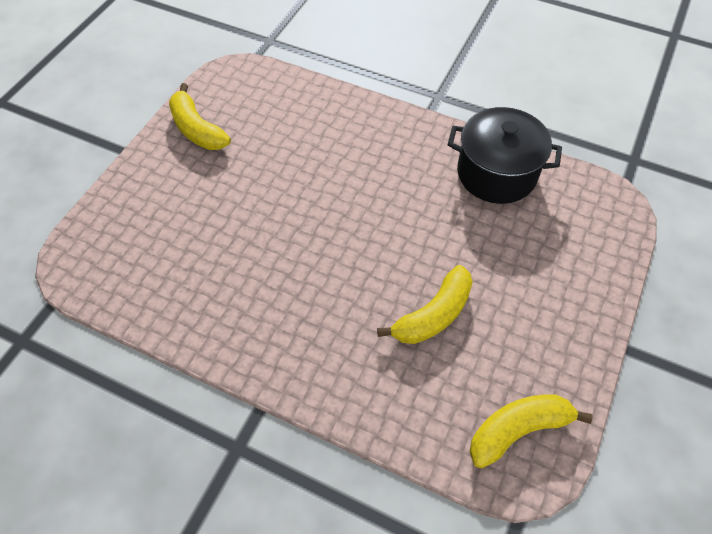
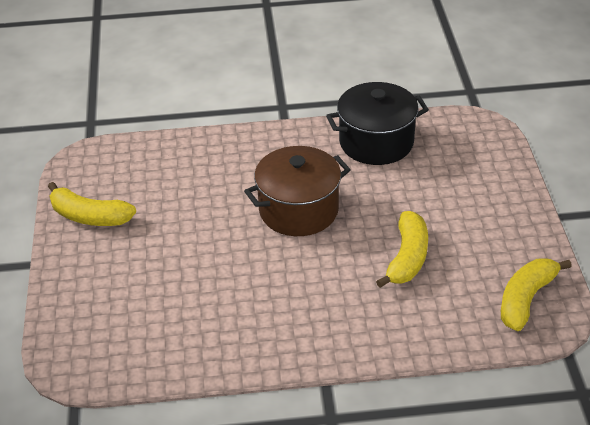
camera: 30 degrees left, 15 degrees down
(371, 210) = (298, 210): none -> brown pot

